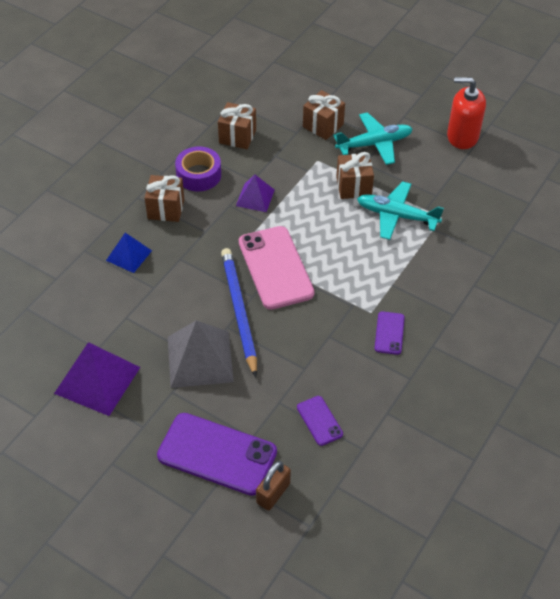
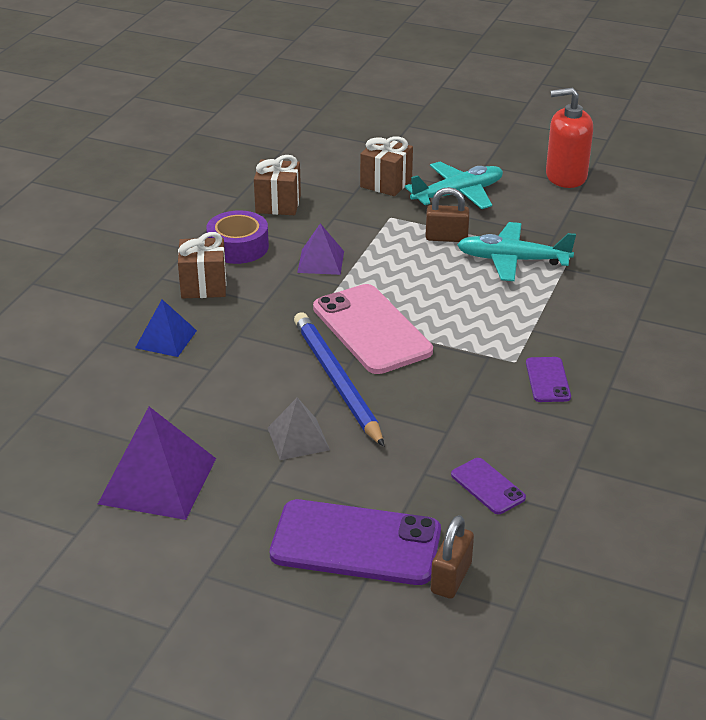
camera: 10 degrees left, 15 degrees down
(200, 358) = (298, 438): grey pyramid -> grey pyramid, size x0.58
(353, 186) = (446, 237): brown gift -> brown padlock

